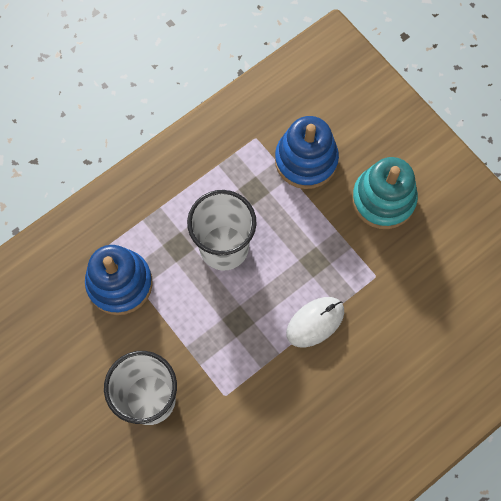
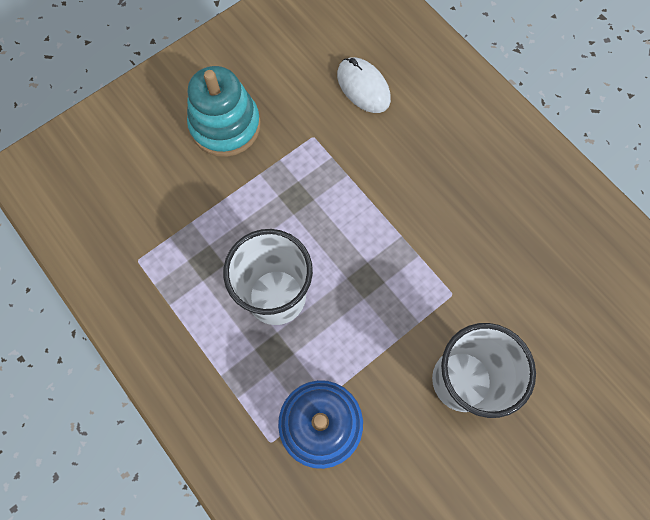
camera: 90 degrees left, 0 degrees up
(306, 160) = (171, 204): blue stacking toy -> none
(315, 322) = (365, 198): white mouse -> white mouse (363, 87)

